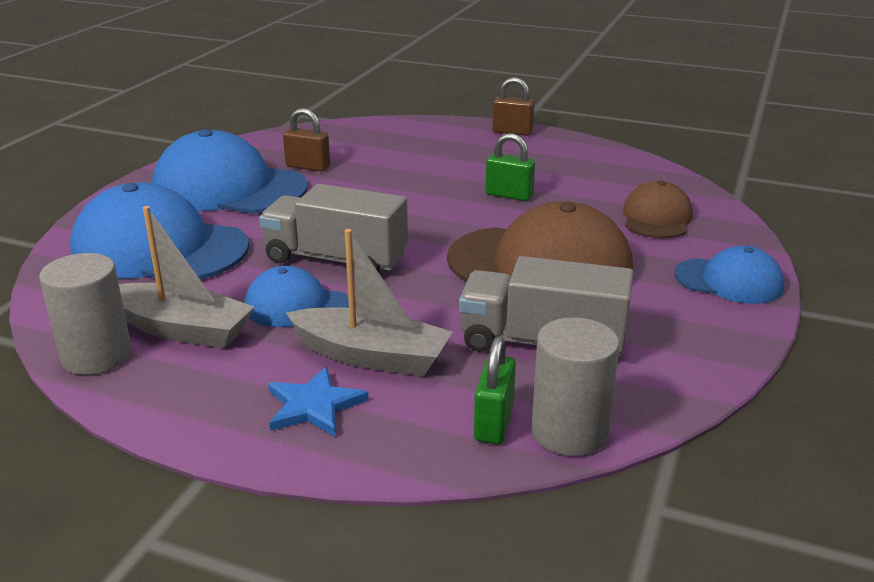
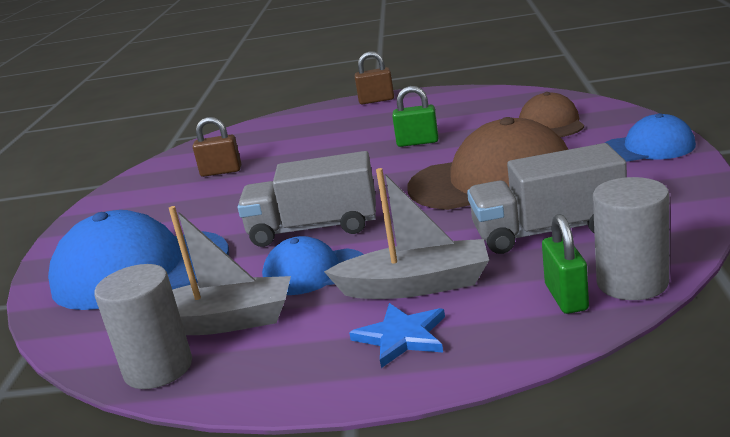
camera: 15 degrees left, 5 degrees down
(229, 188) = (162, 207): blue cap -> none

